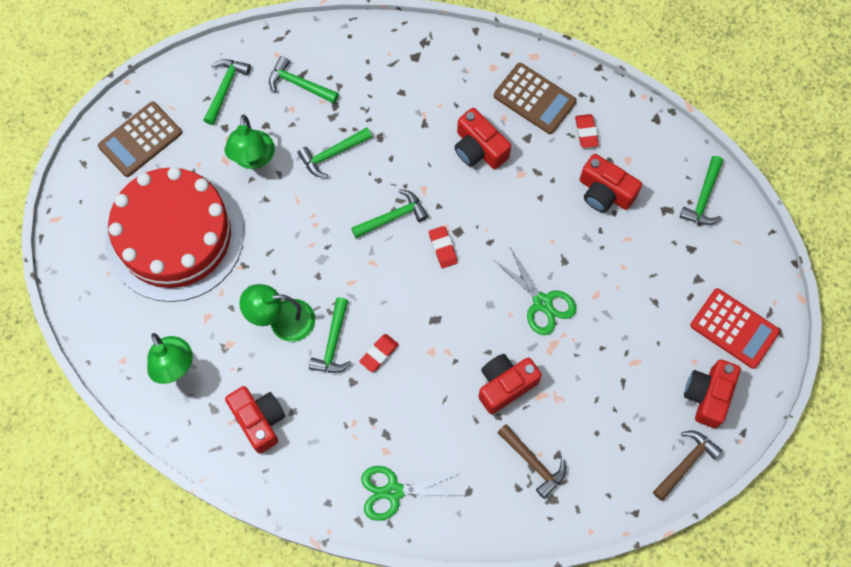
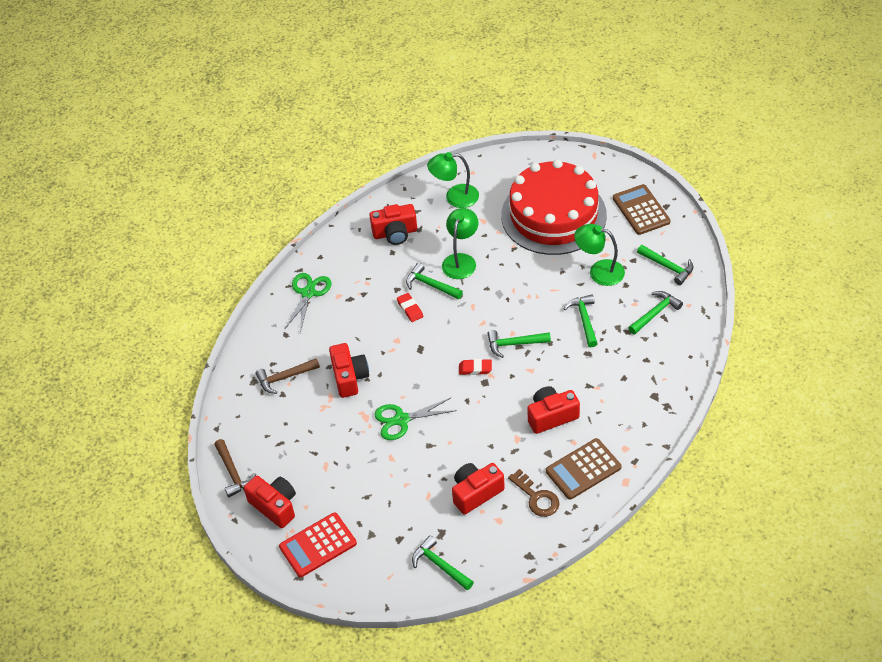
camera: 115 degrees right, 20 degrees down
(392, 217) = (514, 344): green hammer -> green hammer turned 90 degrees clockwise
(586, 132) = (536, 497): red eraser -> brown key

